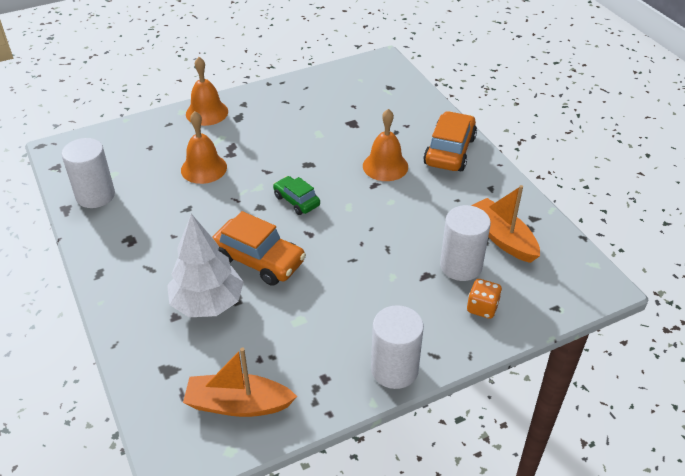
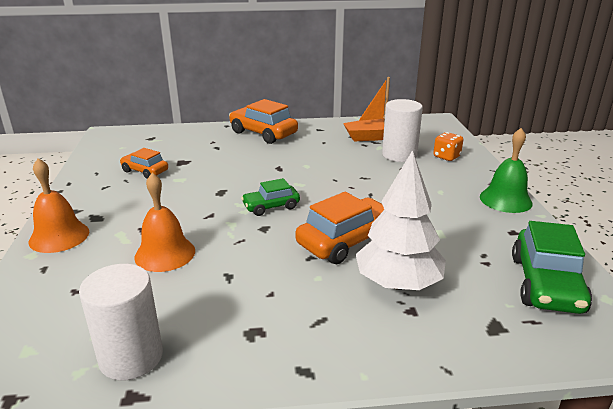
camera: 70 degrees left, 15 degrees down
(238, 404) = (546, 284): orange boat -> green car
(322, 110) = (145, 171): none -> orange car
(385, 166) = (258, 159): orange bell -> none
(394, 369) = (505, 200): white cylinder -> green bell

